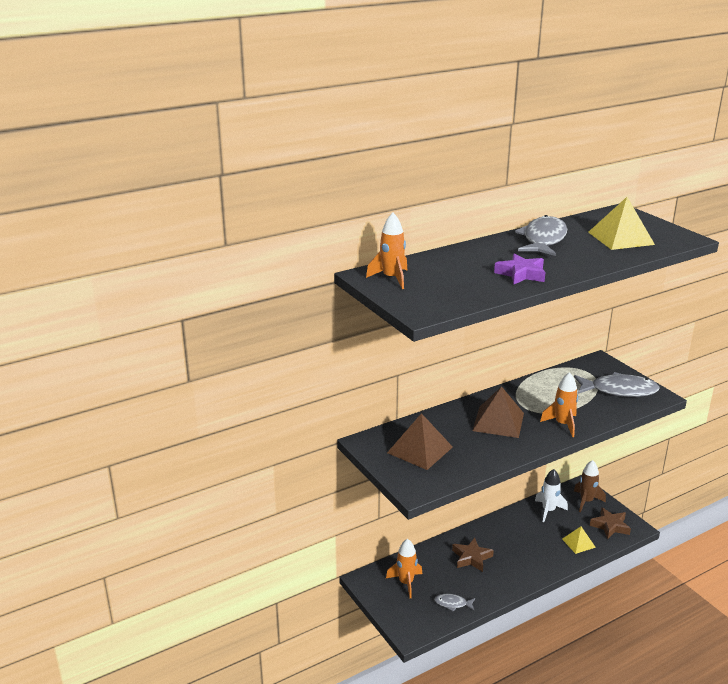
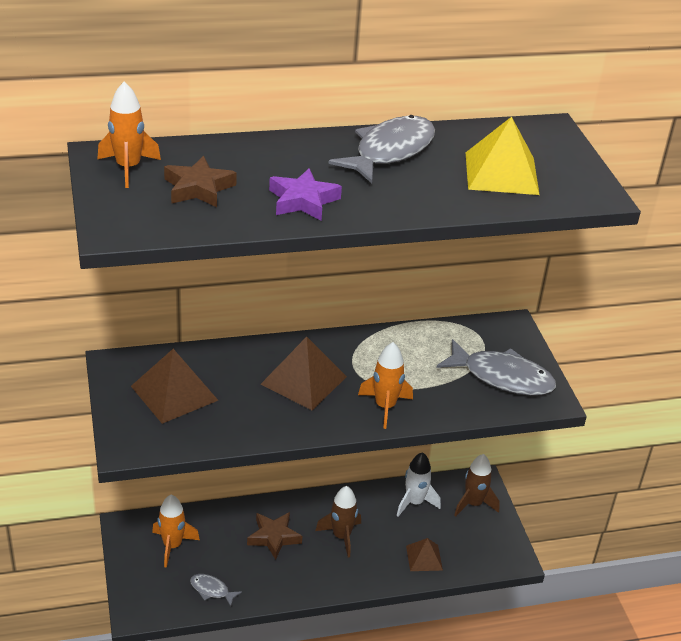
camera: 15 degrees right, 10 degrees up
(516, 545) = (341, 536): none -> brown rocket
(578, 543) = (424, 557): yellow pyramid -> brown pyramid
(610, 526) = (482, 547): brown star -> brown star (198, 188)

